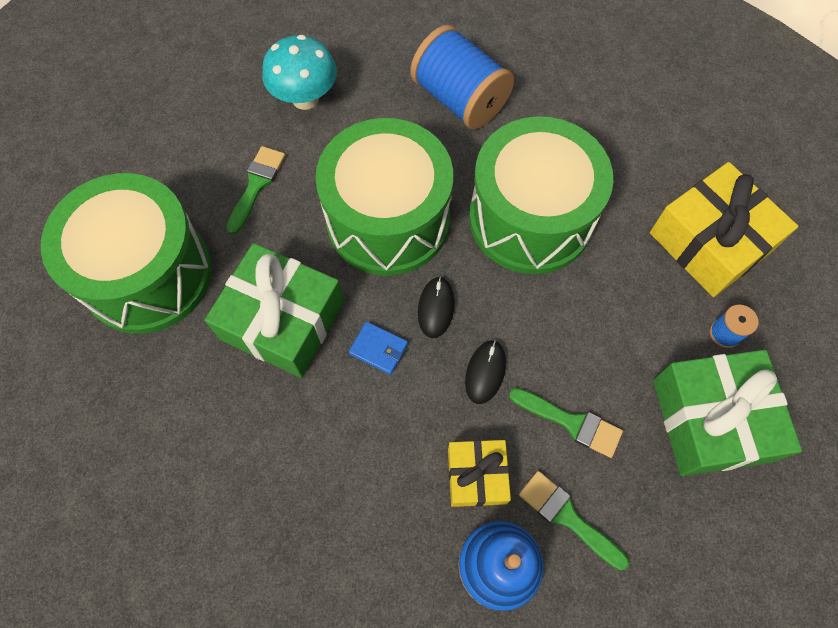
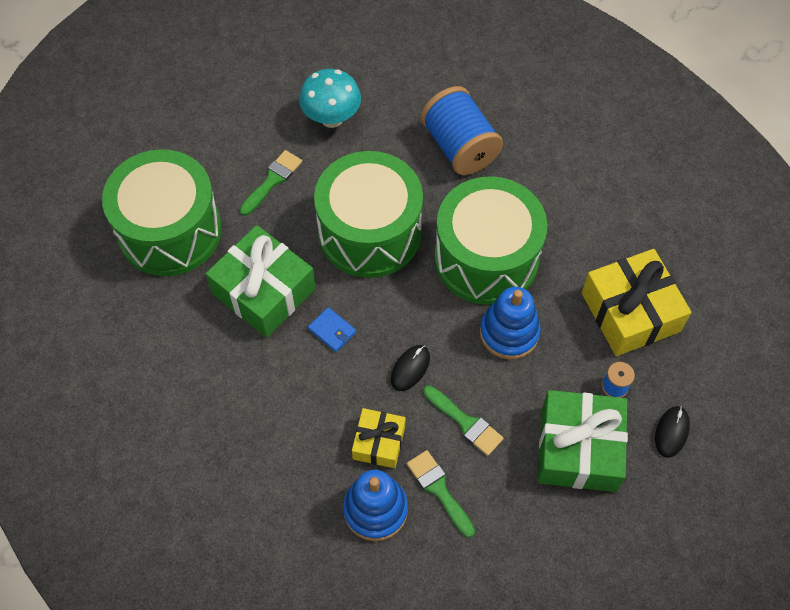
camera: 15 degrees right, 5 degrees down
(436, 308) = (386, 310): black mouse -> black mouse (671, 432)
(585, 299) = (509, 333): none -> blue stacking toy

